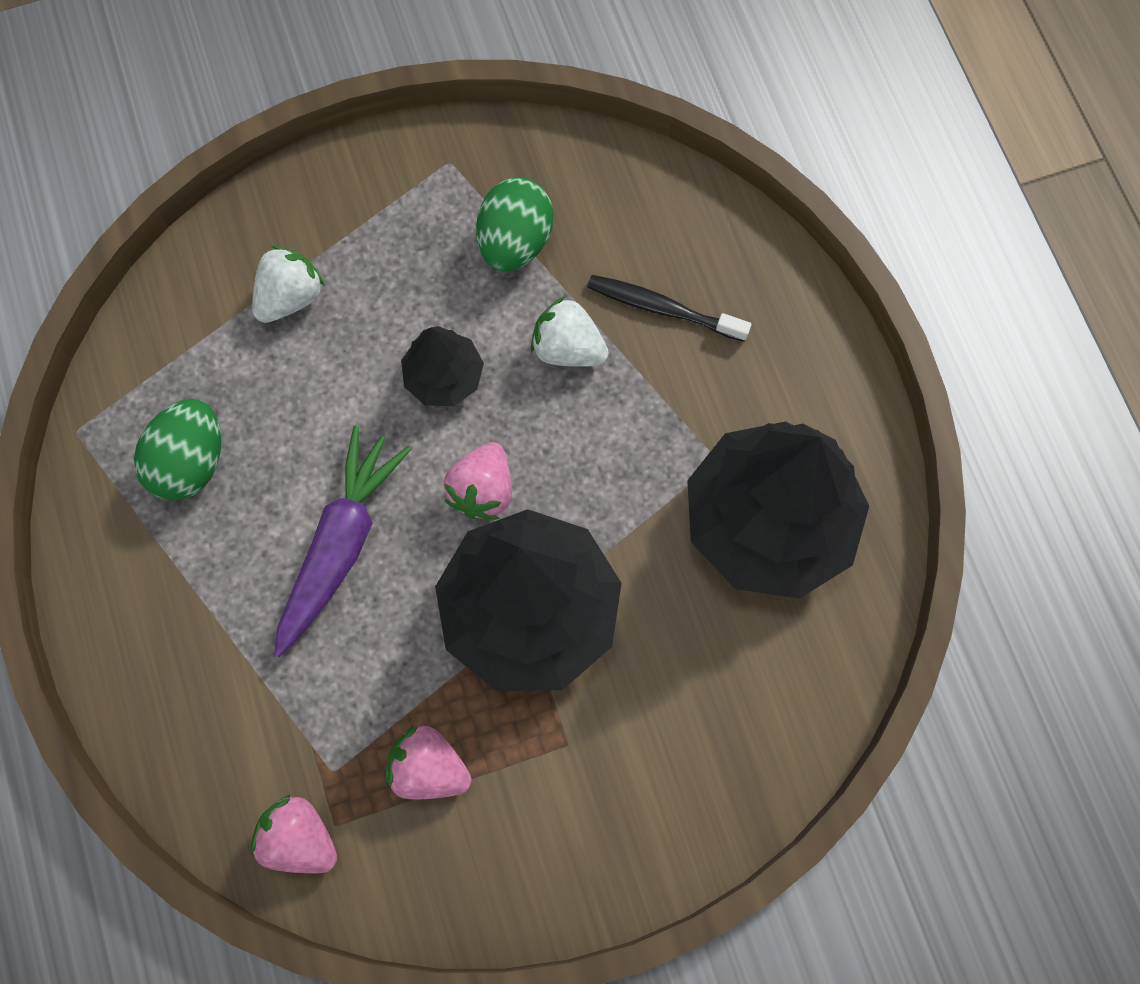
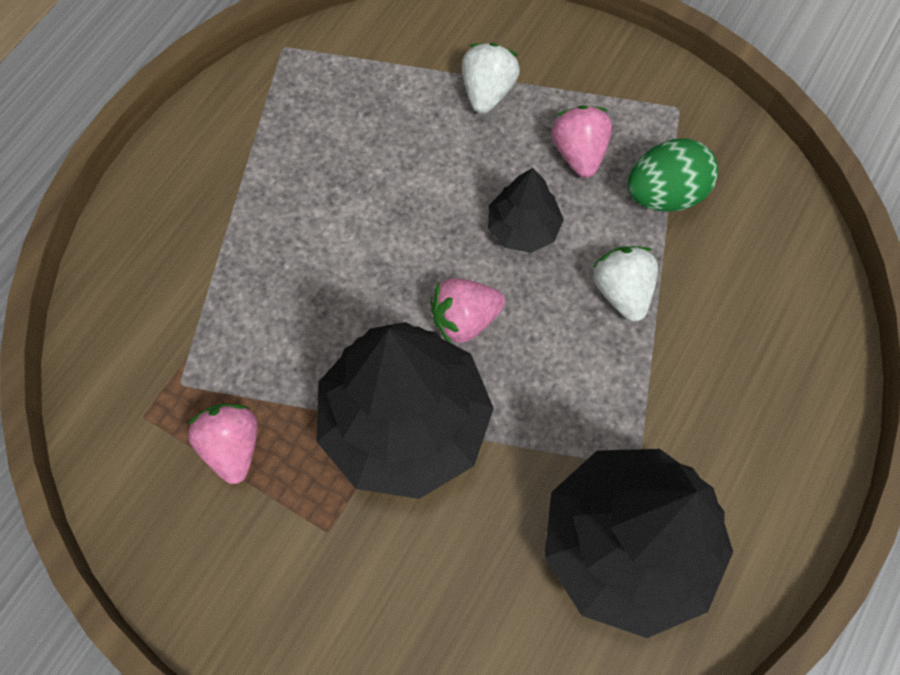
camera: 50 degrees right, 5 degrees down
(191, 462) = (321, 125): green egg -> none
(290, 297) = (487, 91): white strawberry -> white strawberry turned 75 degrees counterclockwise
(300, 838) = (116, 400): pink strawberry -> pink strawberry (579, 153)
(341, 543) = (345, 259): purple carrot -> none
(662, 308) = (716, 331): black toothbrush -> none

